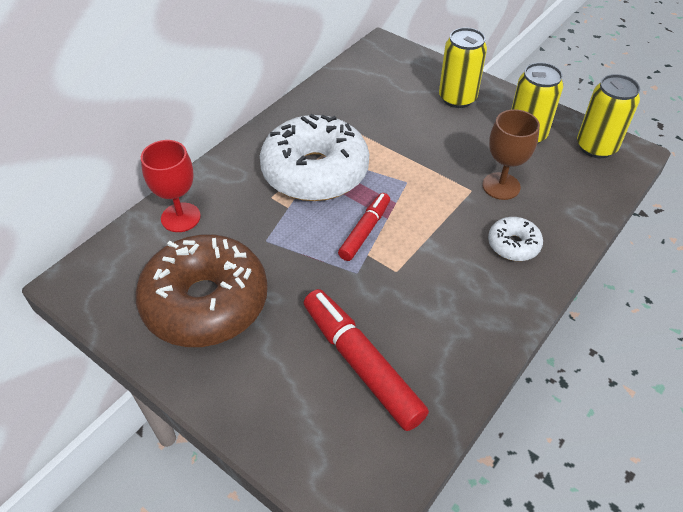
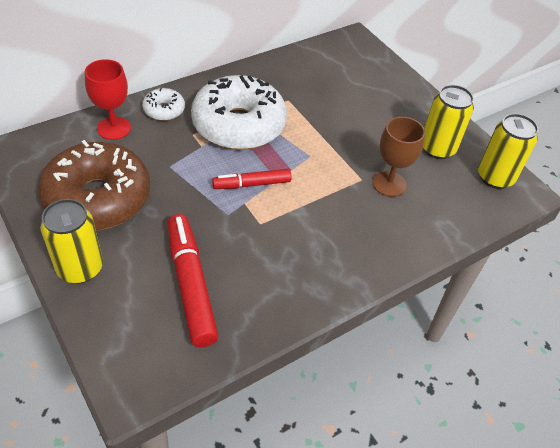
camera: 15 degrees right, 0 degrees up
(364, 231) = (252, 184): red marker -> red marker turned 150 degrees counterclockwise
(457, 98) = (394, 100): yellow can -> yellow can (80, 268)
(513, 245) = (371, 234): white donut -> white donut (164, 110)

